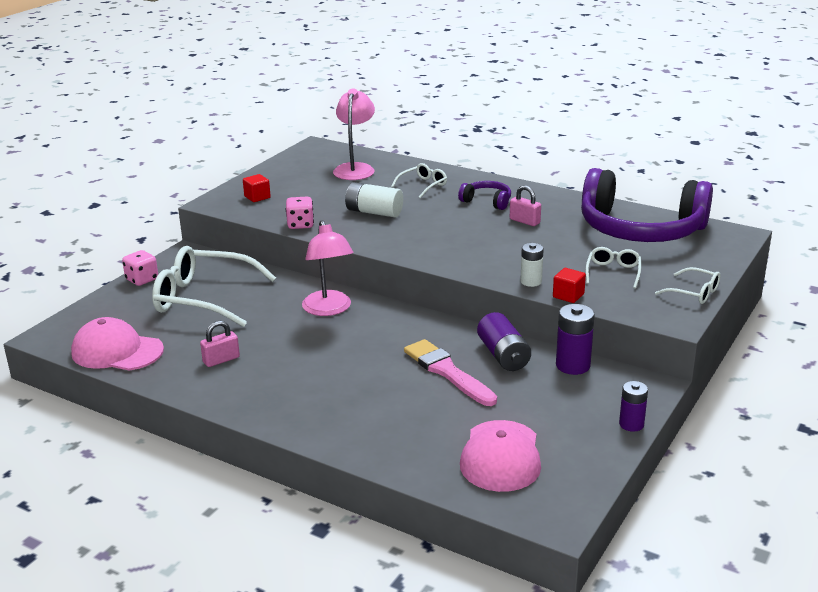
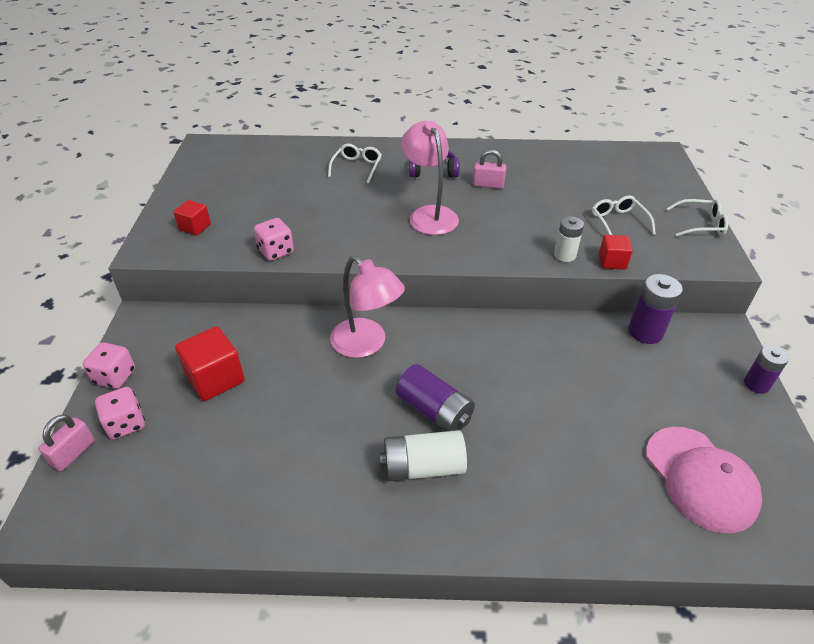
camera: 30 degrees left, 15 degrees up
(117, 351) = (165, 507): pink cap -> none
(128, 305) = (126, 424): none -> pink dice
(204, 298) = (215, 378): white glasses -> red cube
(221, 360) = (308, 466): pink padlock -> pink padlock (73, 453)
(355, 168) = (271, 163): pink lamp -> pink lamp (429, 214)
(374, 212) = (339, 213): white battery -> white battery (423, 467)
(447, 372) = (551, 384): pink brush -> none
(503, 355) = (579, 343): purple battery -> purple battery (434, 411)
(640, 229) = (589, 168): purple headphones -> none

